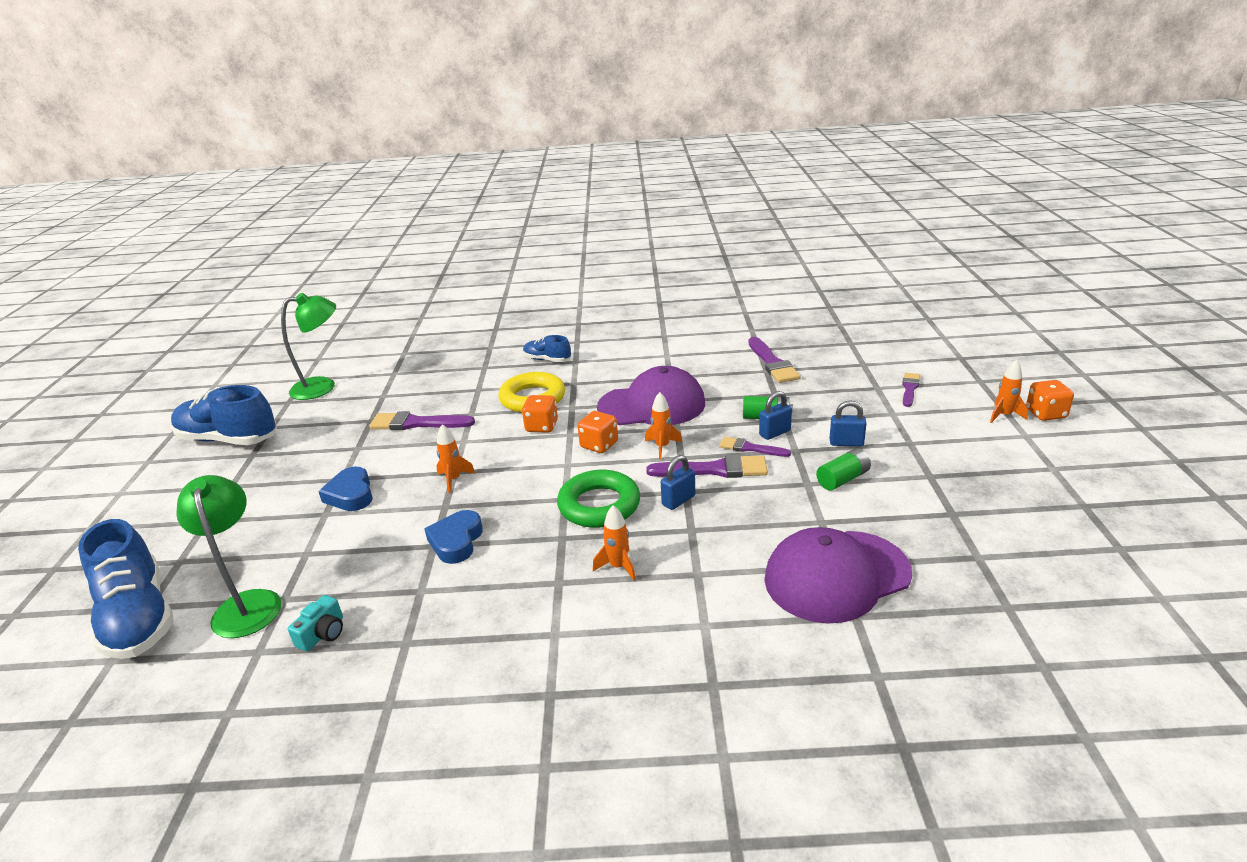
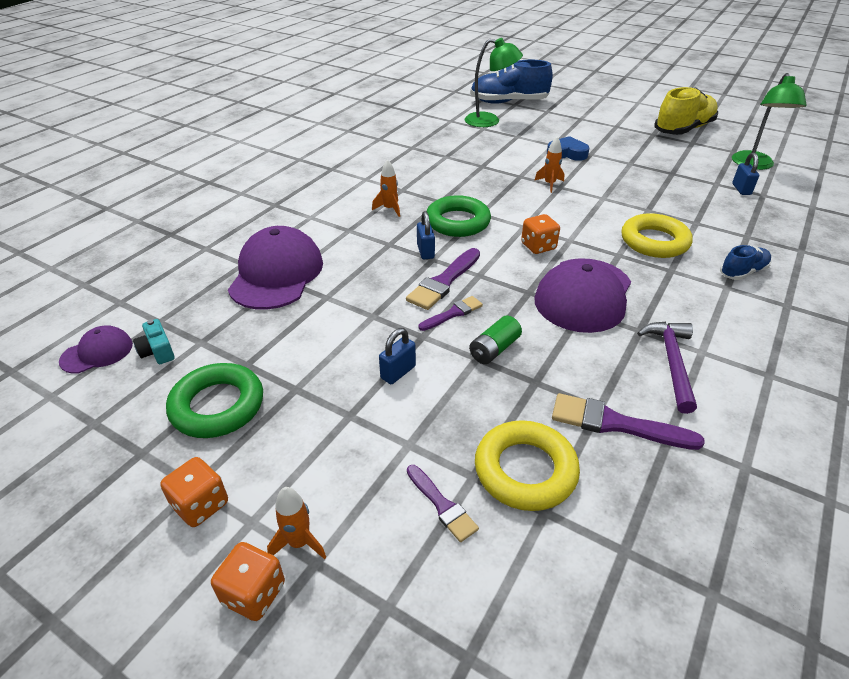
camera: 120 degrees right, 10 degrees up
(228, 439) = (683, 129): blue shoe -> yellow shoe
(323, 634) = (444, 132): turquoise camera -> turquoise camera (157, 351)
(417, 423) = (650, 187): purple brush -> none
(456, 541) = (477, 172): blue heart -> none
(542, 426) = (595, 232): orange dice -> orange dice (201, 505)
(662, 447) = (504, 272): orange rocket -> none
(691, 361) = (671, 362): none -> purple hammer
(774, 433) = (461, 339): blue padlock -> blue padlock (741, 189)
(843, 479) = (354, 336): green battery -> none
(848, 376) = (525, 470): none -> yellow ring
(1001, 499) = (217, 406): none -> green ring
(1096, 614) = (97, 352): none -> purple cap

